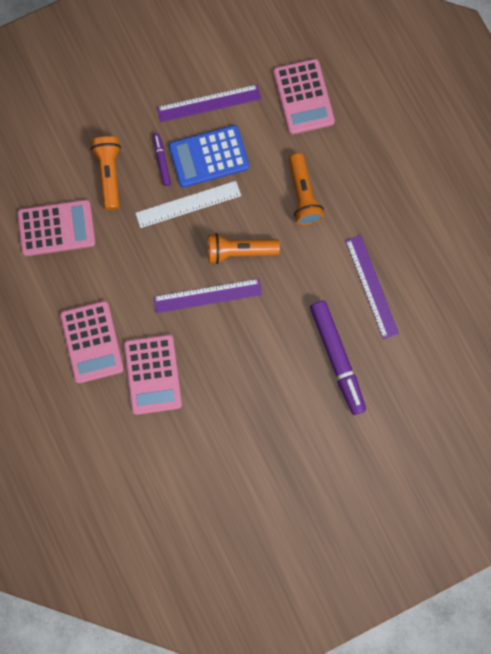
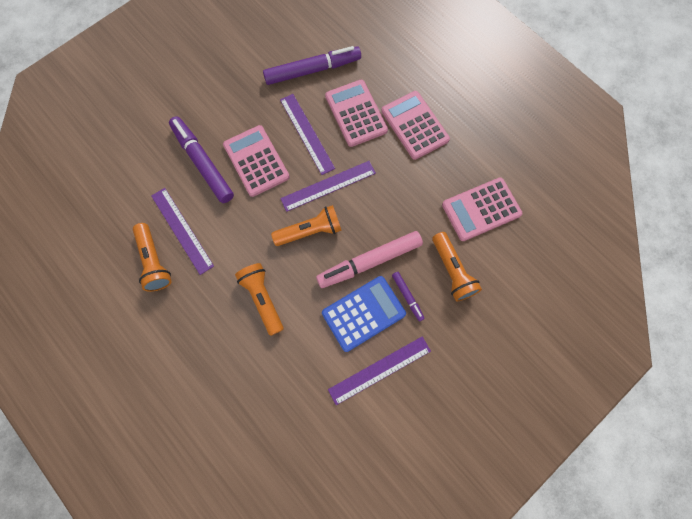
camera: 165 degrees right, 5 degrees down
(187, 445) = (312, 70): none -> purple marker
(188, 204) = (369, 262): white ruler -> pink marker
(214, 364) = (307, 133): none -> purple ruler
(303, 97) = (284, 403): pink calculator -> pink calculator (256, 161)
(404, 260) = (154, 261): none -> orange flashlight

